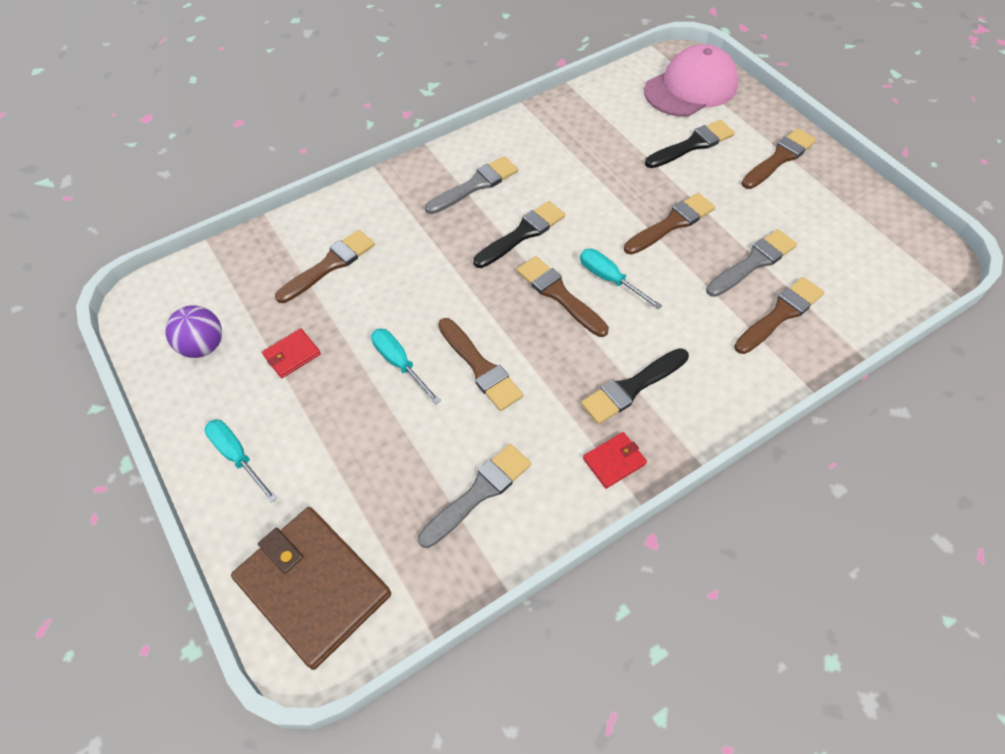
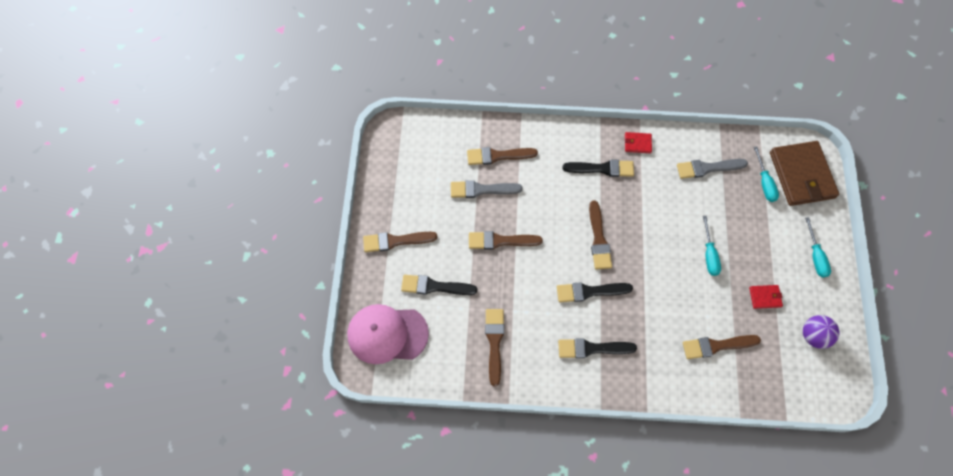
camera: 145 degrees left, 10 degrees up
(475, 185) = (592, 348): grey brush -> black brush
(480, 367) = (668, 225): brown brush -> brown brush (494, 342)
(609, 279) = (564, 230): turquoise screwdriver -> turquoise screwdriver (764, 183)

